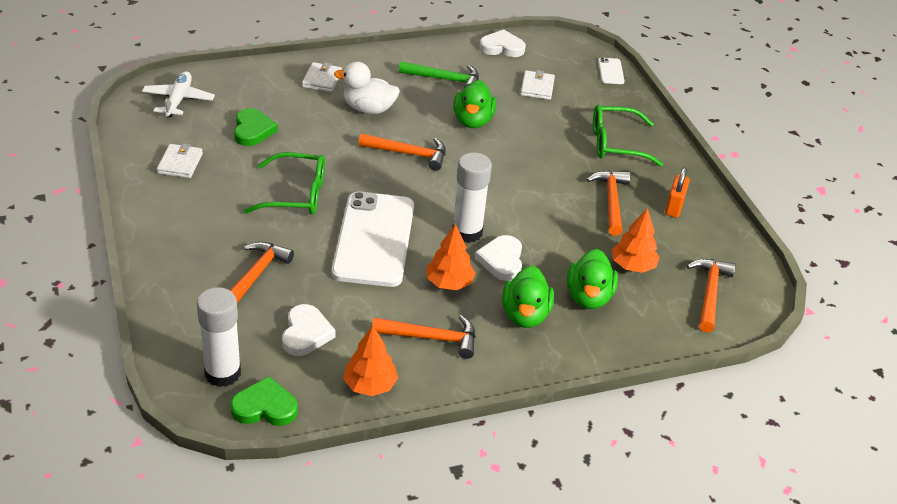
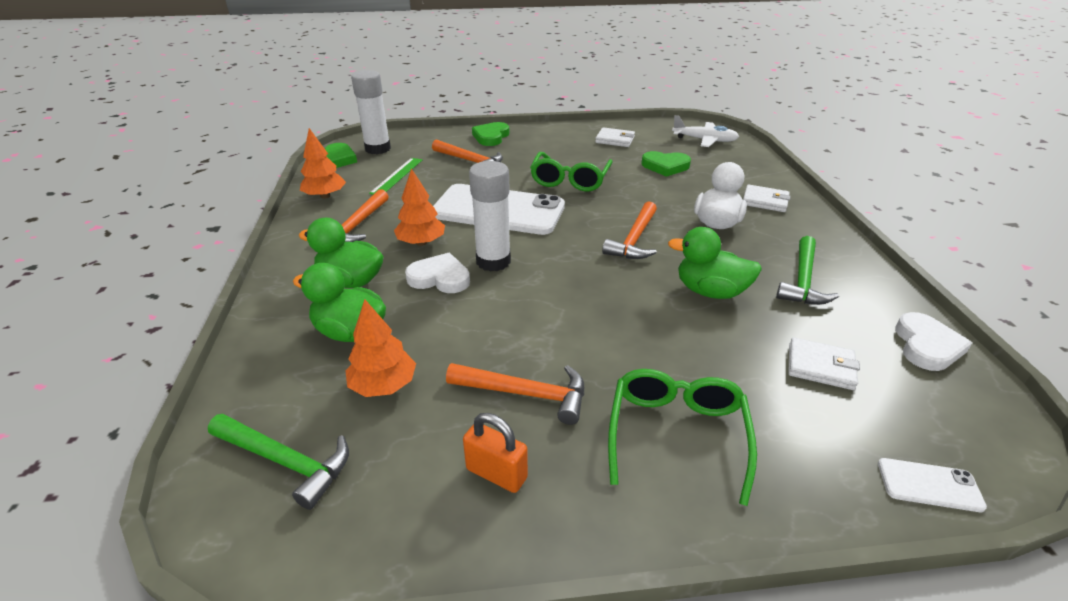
camera: 105 degrees right, 5 degrees down
(174, 268) = (491, 137): none -> green heart
(306, 333) = (397, 176): white heart -> green ruler
(709, 293) = (285, 461): orange hammer -> green hammer

